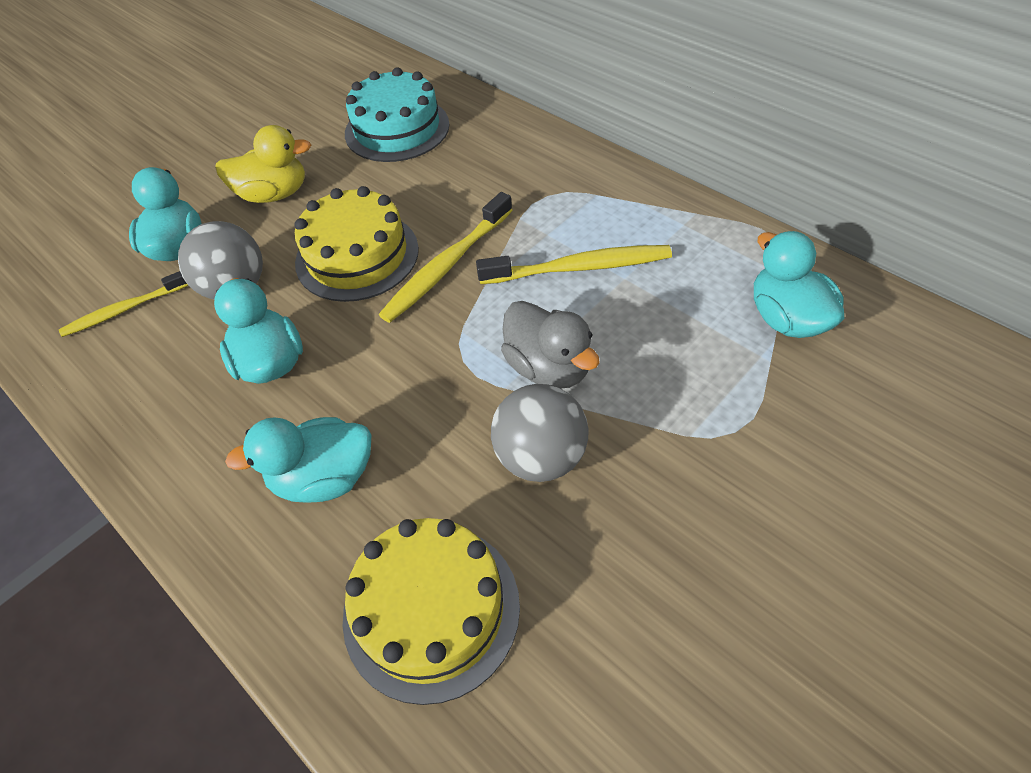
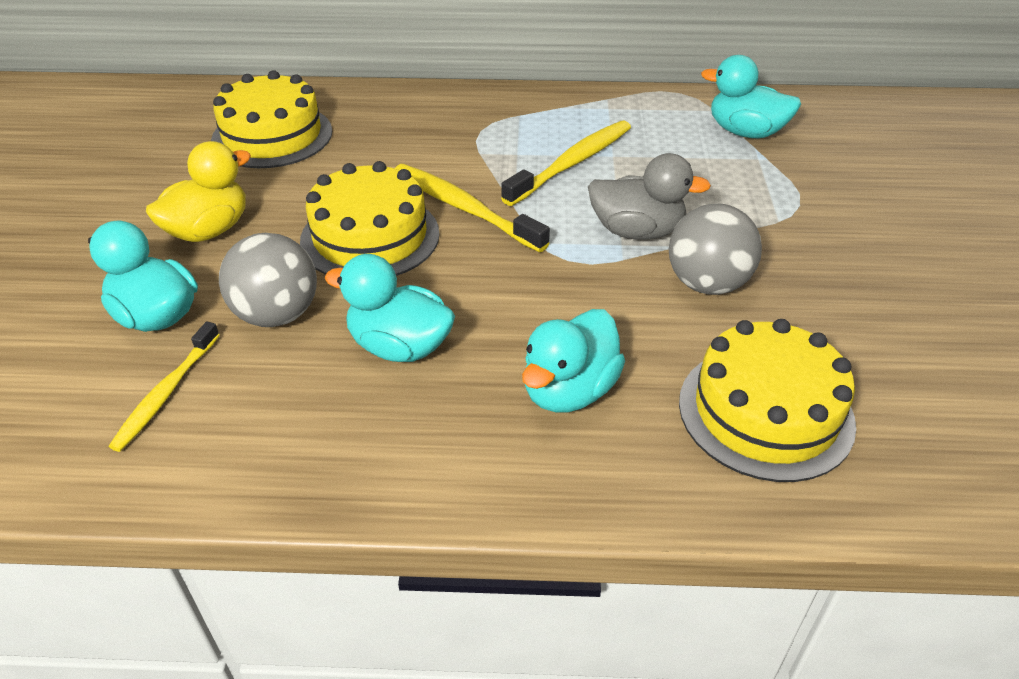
camera: 45 degrees left, 10 degrees down
(397, 129) = (272, 136): turquoise cake -> yellow cake
(446, 266) = (464, 208): yellow toothbrush -> yellow toothbrush turned 135 degrees clockwise

